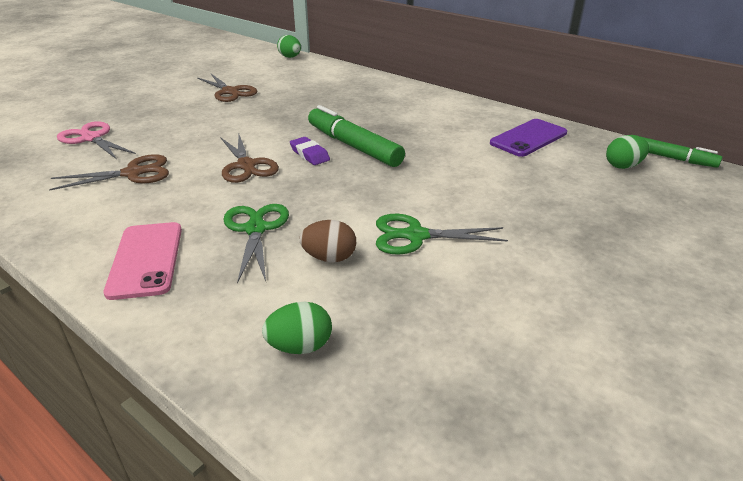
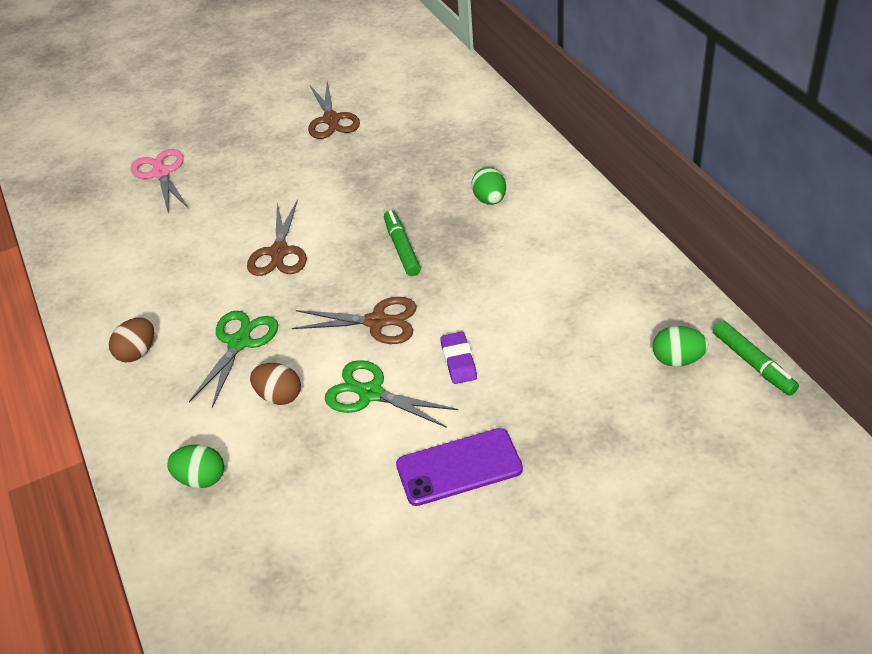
camera: 30 degrees right, 10 degrees up
(133, 173) = (174, 237): brown scissors -> brown scissors (377, 322)
(146, 259) = (137, 352): pink phone -> brown egg
(290, 57) = (440, 59): green egg -> green egg (490, 200)
(309, 154) = (349, 250): purple eraser -> purple eraser (458, 361)
(353, 146) = (402, 248): green marker -> green marker, size x0.62
(528, 138) = (608, 284): purple phone -> purple phone (459, 467)

